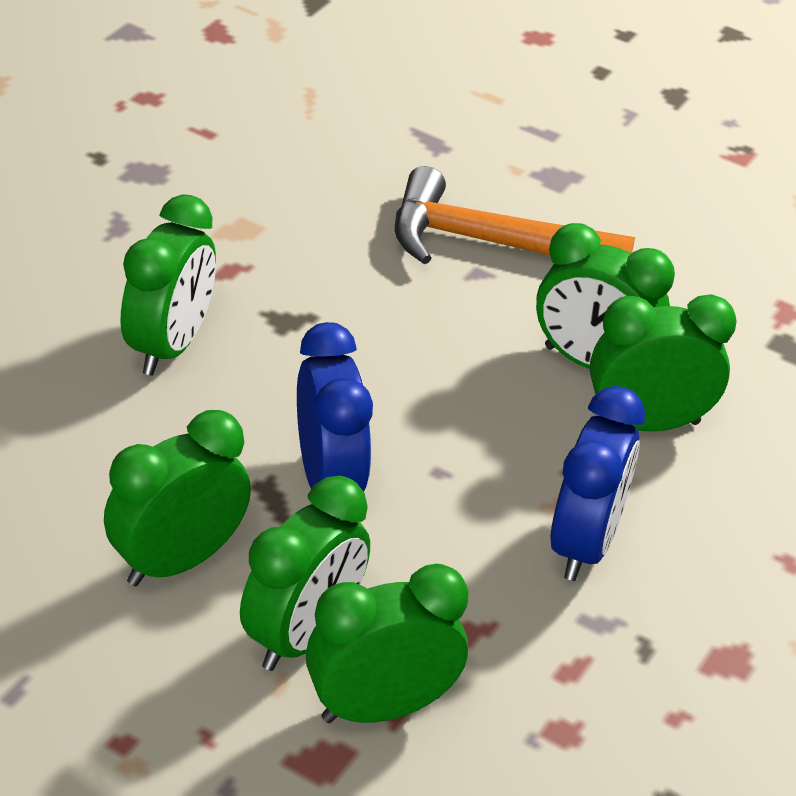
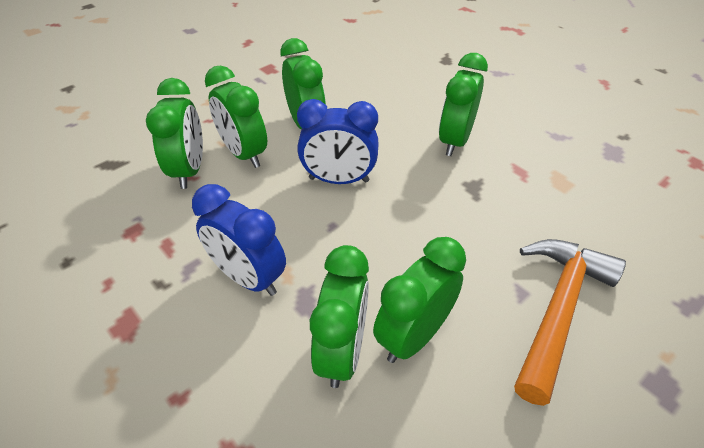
camera: 110 degrees right, 5 degrees up
(170, 346) = (454, 141): green clock -> green clock turned 75 degrees clockwise

